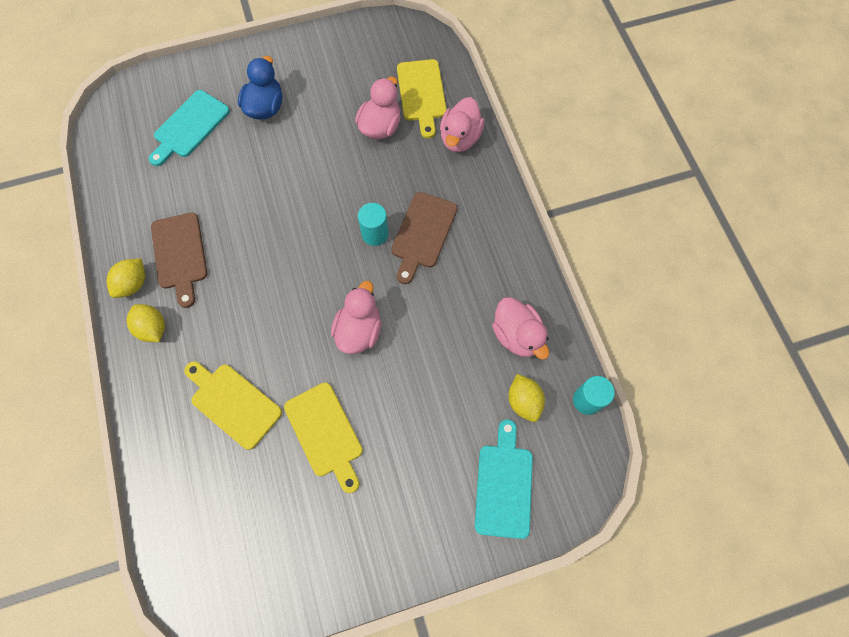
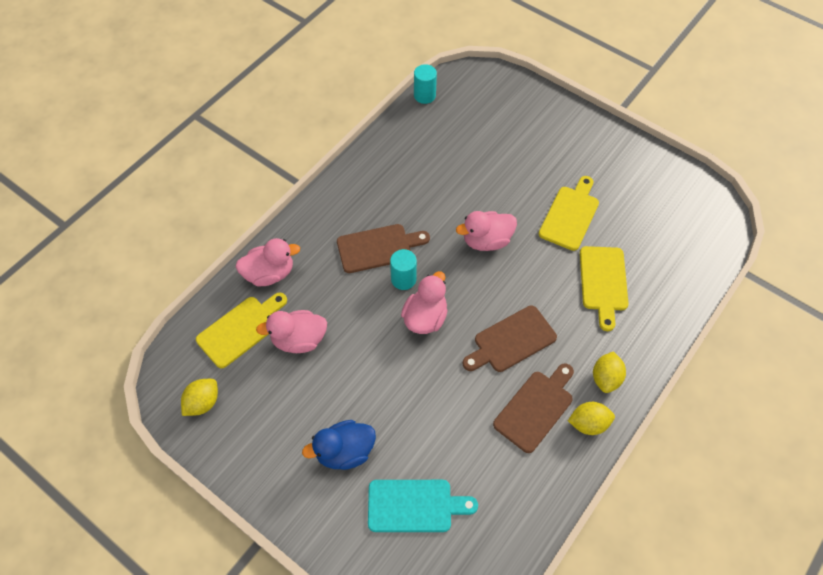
camera: 125 degrees left, 10 degrees down
(248, 279) = (511, 340): none -> brown cutting board
(504, 485) = (513, 109): turquoise cutting board -> none
(517, 335) = (411, 150): pink duck -> pink duck (425, 317)
(523, 401) = (453, 125): yellow lemon -> yellow lemon (203, 403)

